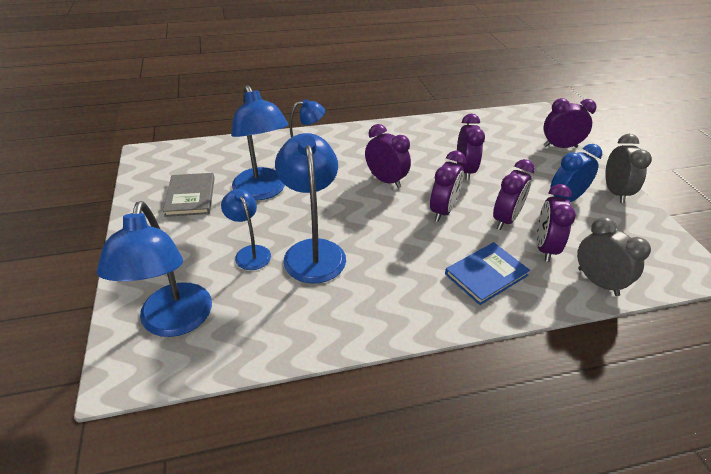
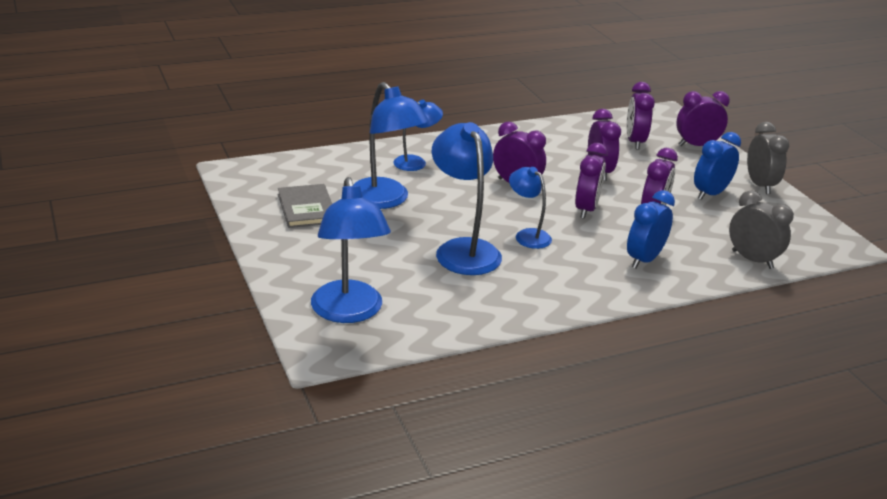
camera: 10 degrees left, 10 degrees down
(250, 252) = (398, 254): blue lamp -> blue lamp (527, 235)
(486, 274) = (644, 259): blue book -> blue clock
(544, 248) = (696, 235): purple clock -> purple clock (634, 142)

